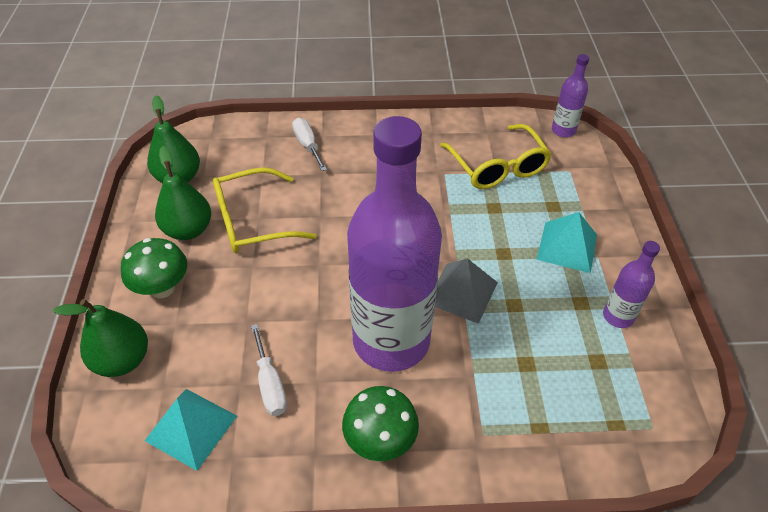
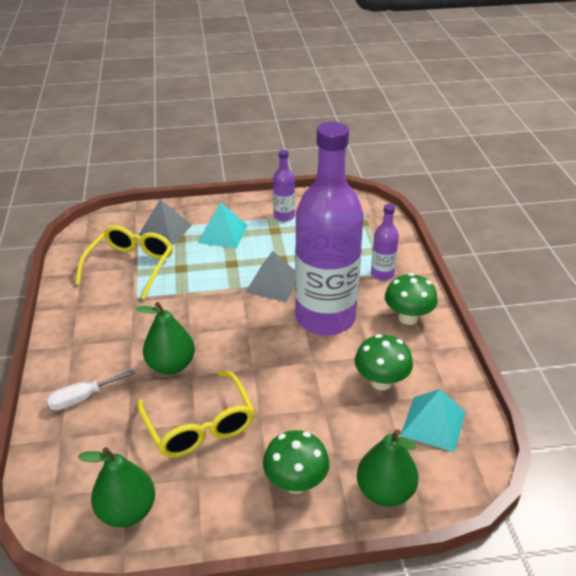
camera: 95 degrees left, 10 degrees down
(188, 230) = (214, 479): green pear -> green pear (171, 365)
(270, 384) = (381, 382): white screwdriver -> green mushroom
(497, 167) = (131, 266): yellow glasses -> yellow glasses turned 45 degrees counterclockwise
(563, 130) = (87, 230): purple bottle -> purple bottle (382, 274)
(569, 192) = (164, 230): none -> grey pyramid

